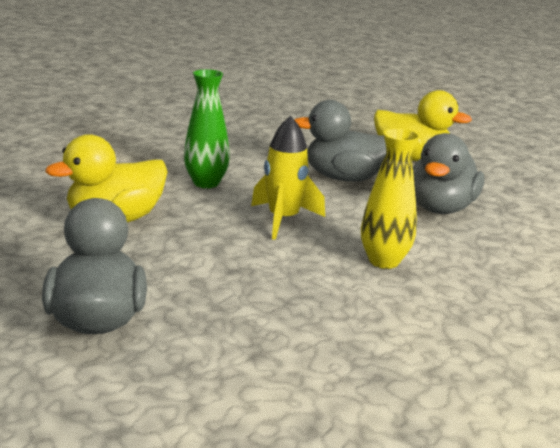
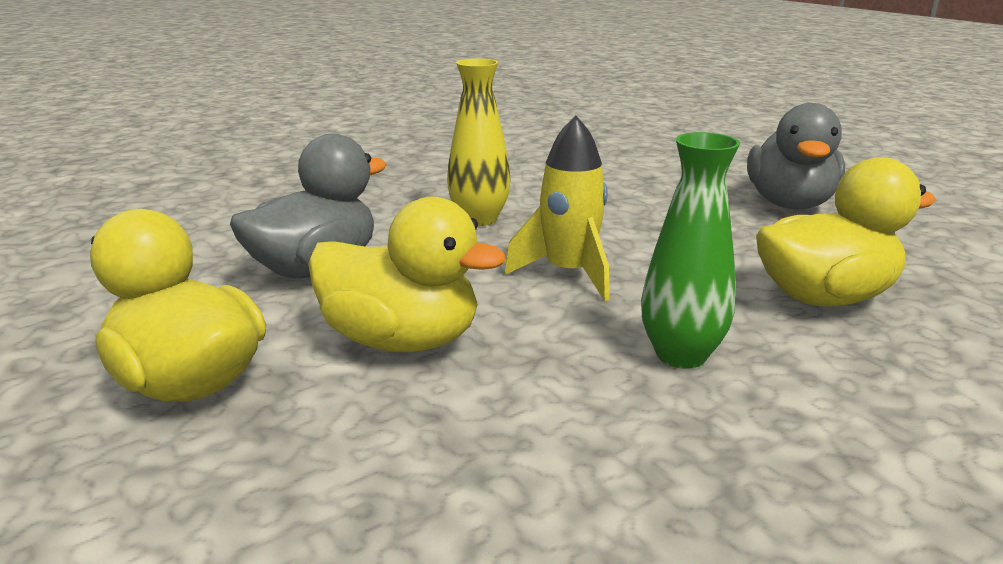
camera: 160 degrees left, 0 degrees up
(344, 178) = (401, 340): grey duck -> yellow duck

